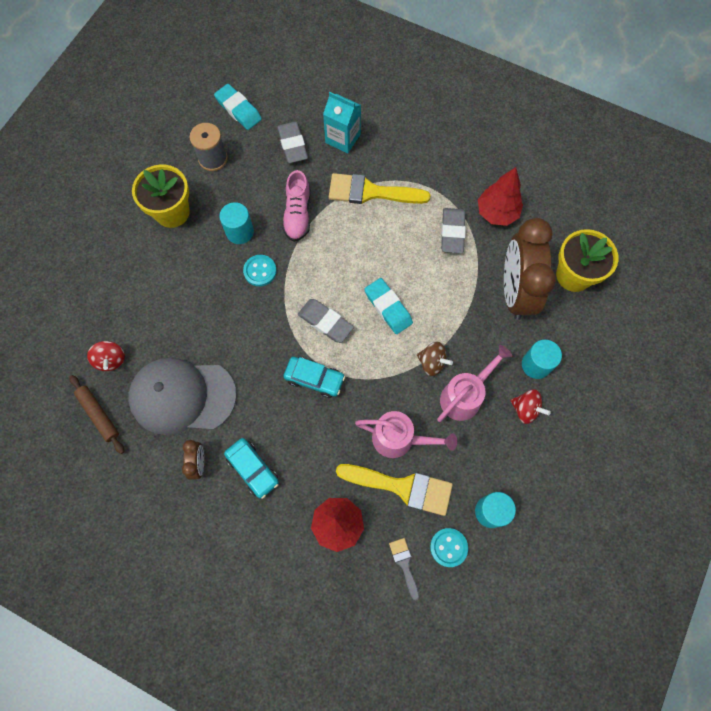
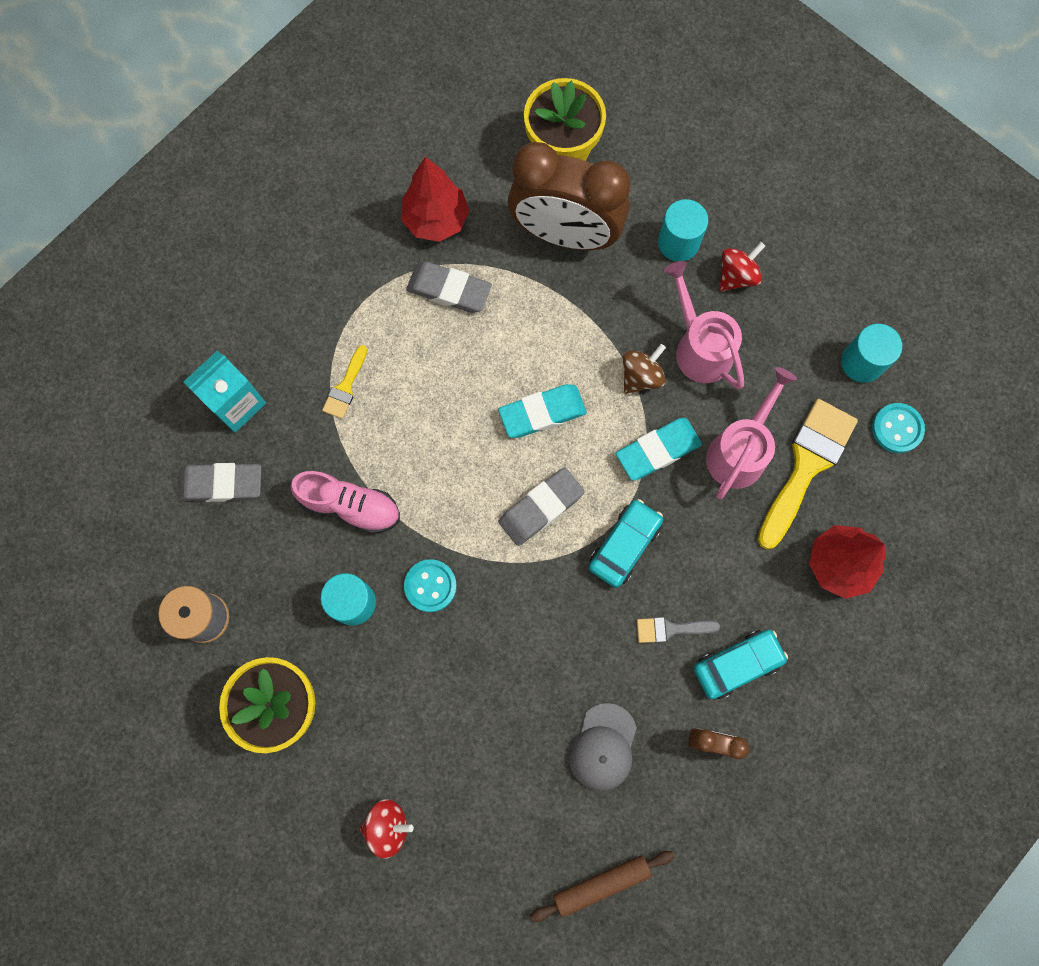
camera: 75 degrees left, 5 degrees up
(111, 360) = (516, 850): red spinning top -> red spinning top (388, 826)
(182, 396) = (603, 747): grey cap -> grey cap, size x0.52
(238, 109) = (124, 556): turquoise eraser -> turquoise eraser (658, 450)
(370, 192) = (345, 387): yellow brush -> yellow brush, size x0.49
(404, 564) = (907, 491): grey brush -> grey brush (670, 629)

